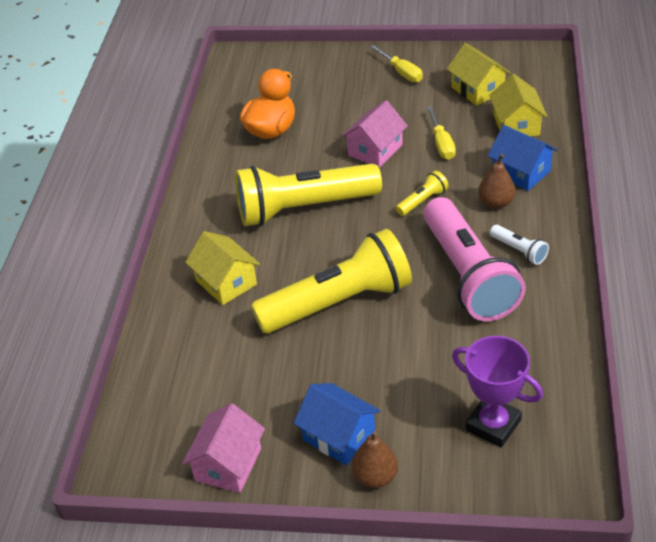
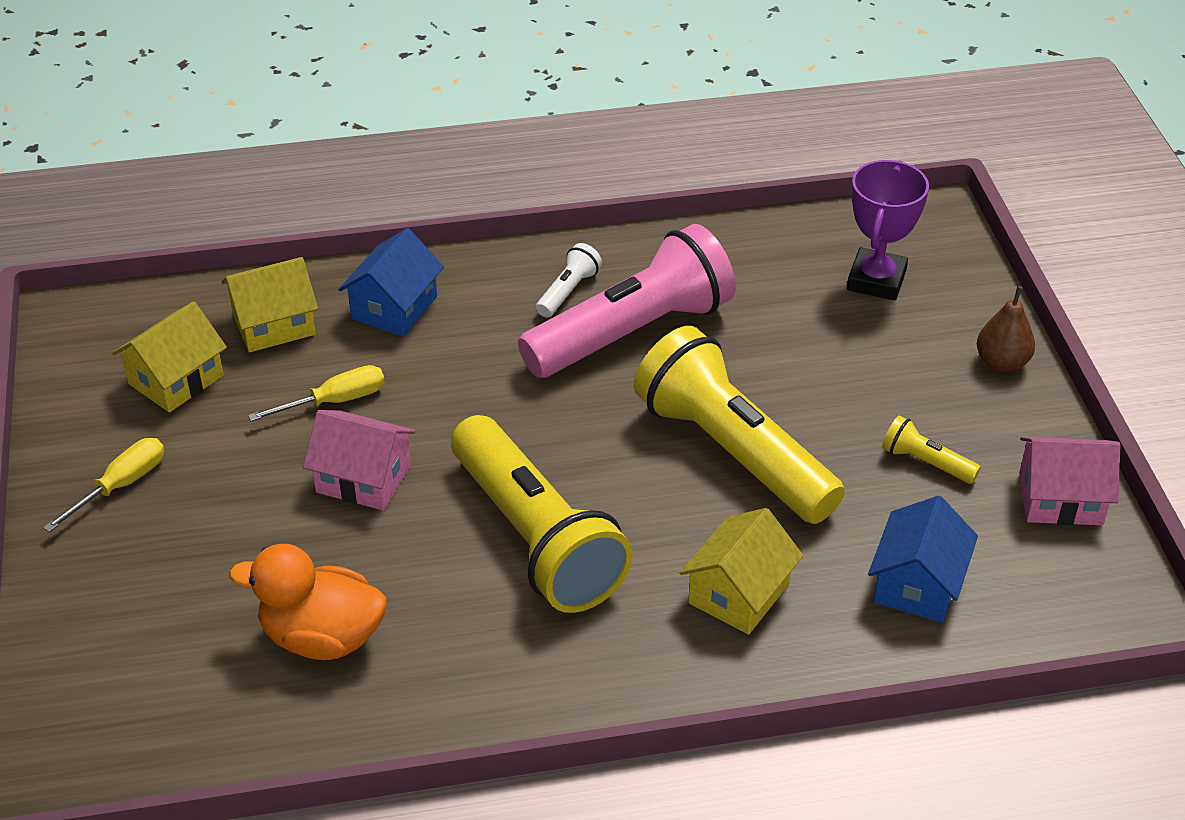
camera: 110 degrees left, 0 degrees up
(339, 436) = (961, 405): blue house -> blue house (917, 584)
(422, 201) = (485, 401): yellow flashlight -> yellow flashlight (925, 462)
(496, 203) = (471, 324): brown pear -> none

